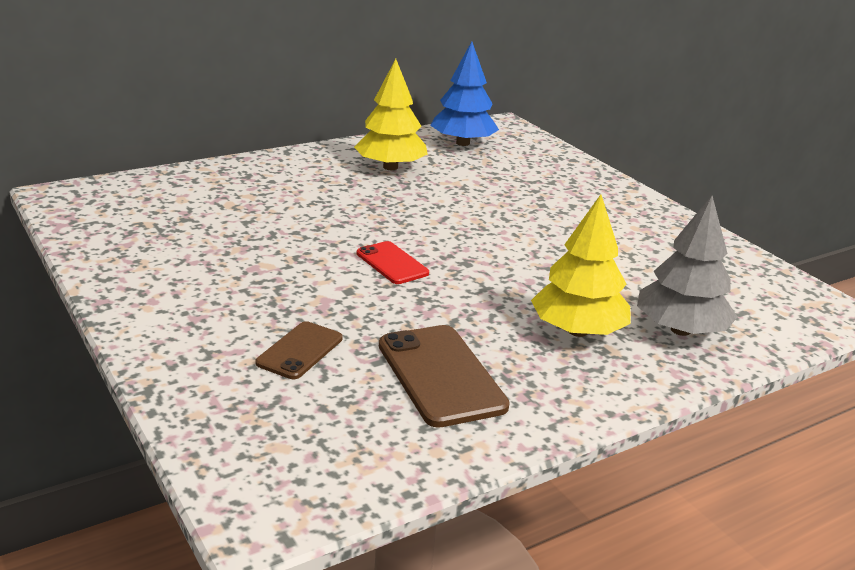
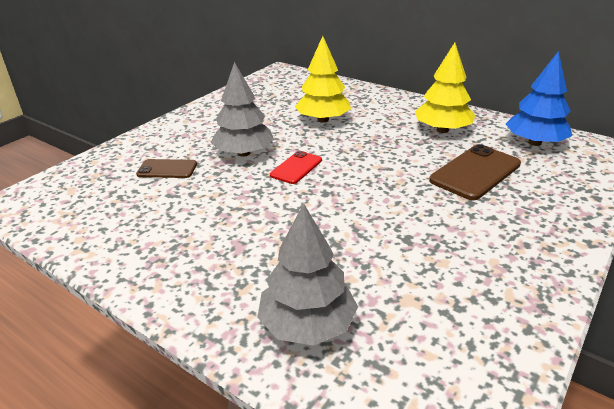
camera: 70 degrees right, 5 degrees up
(315, 286) = (244, 153): none -> grey tree
(440, 375) = (164, 220): brown phone -> brown phone (475, 172)
(577, 331) = (261, 264): yellow tree -> yellow tree (323, 120)

